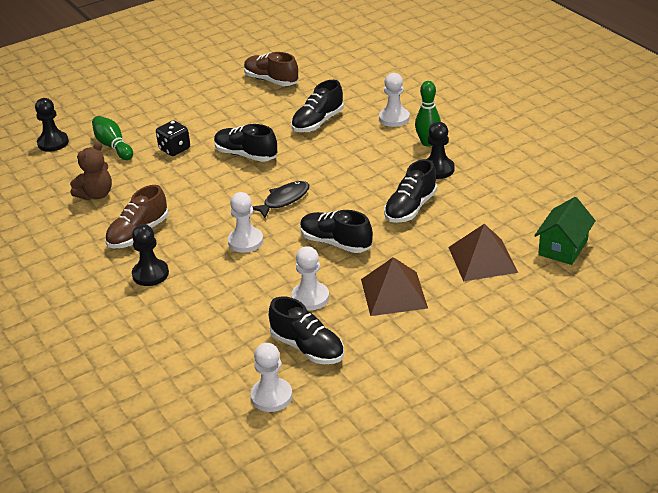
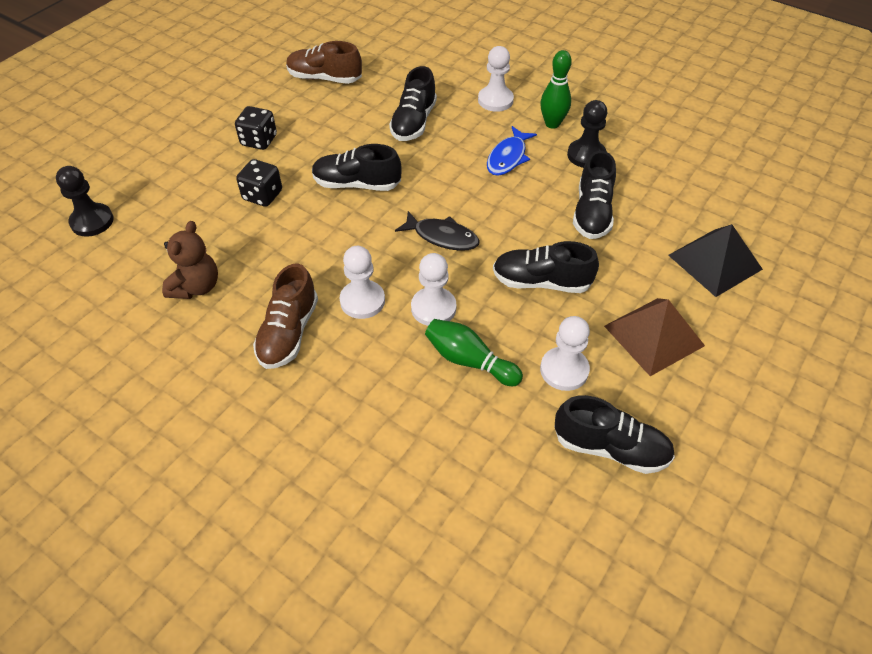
camera: 25 degrees left, 15 degrees up
(113, 146) = (179, 208): green bowling pin -> green bowling pin (469, 360)
(150, 274) = (342, 392): black pawn -> none
(195, 114) = (259, 141): none -> black dice
(271, 396) = (617, 541): white pawn -> white pawn (362, 301)
(284, 200) = (442, 237): black fish -> black fish turned 90 degrees clockwise
(373, 159) = (508, 157): none -> blue fish
(482, 259) = (714, 262): brown pyramid -> black pyramid
(563, 247) = (782, 225): green house -> none

